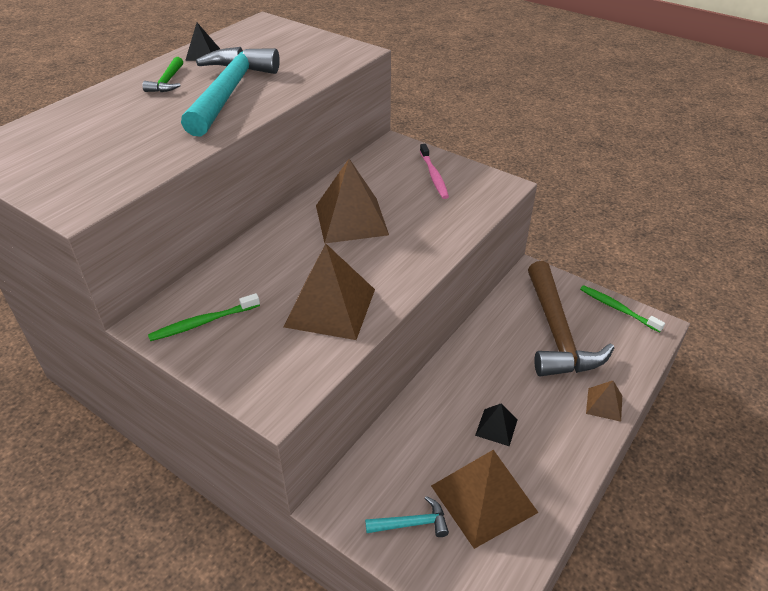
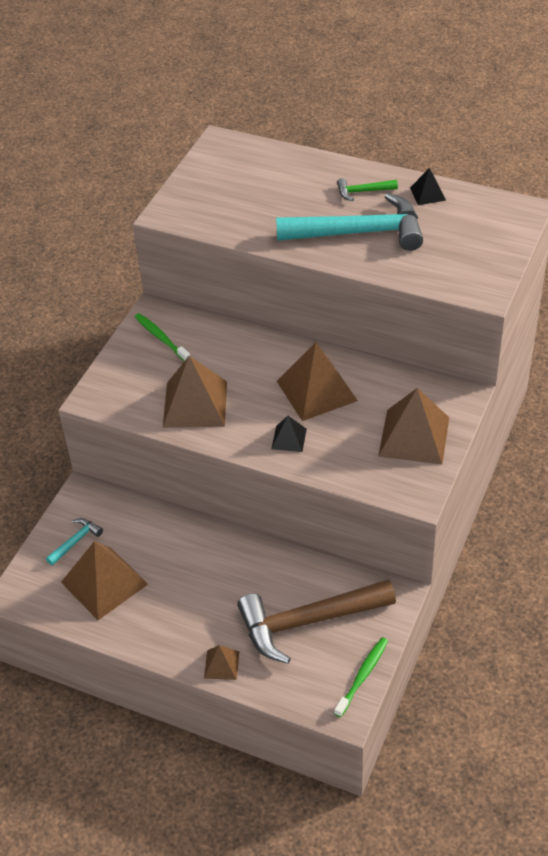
camera: 80 degrees right, 5 degrees up
(412, 523) = (76, 541): turquoise hammer -> turquoise hammer turned 120 degrees counterclockwise
(433, 176) = (414, 436): pink toothbrush -> brown pyramid
(496, 427) = (177, 584): black pyramid -> black pyramid (289, 439)

